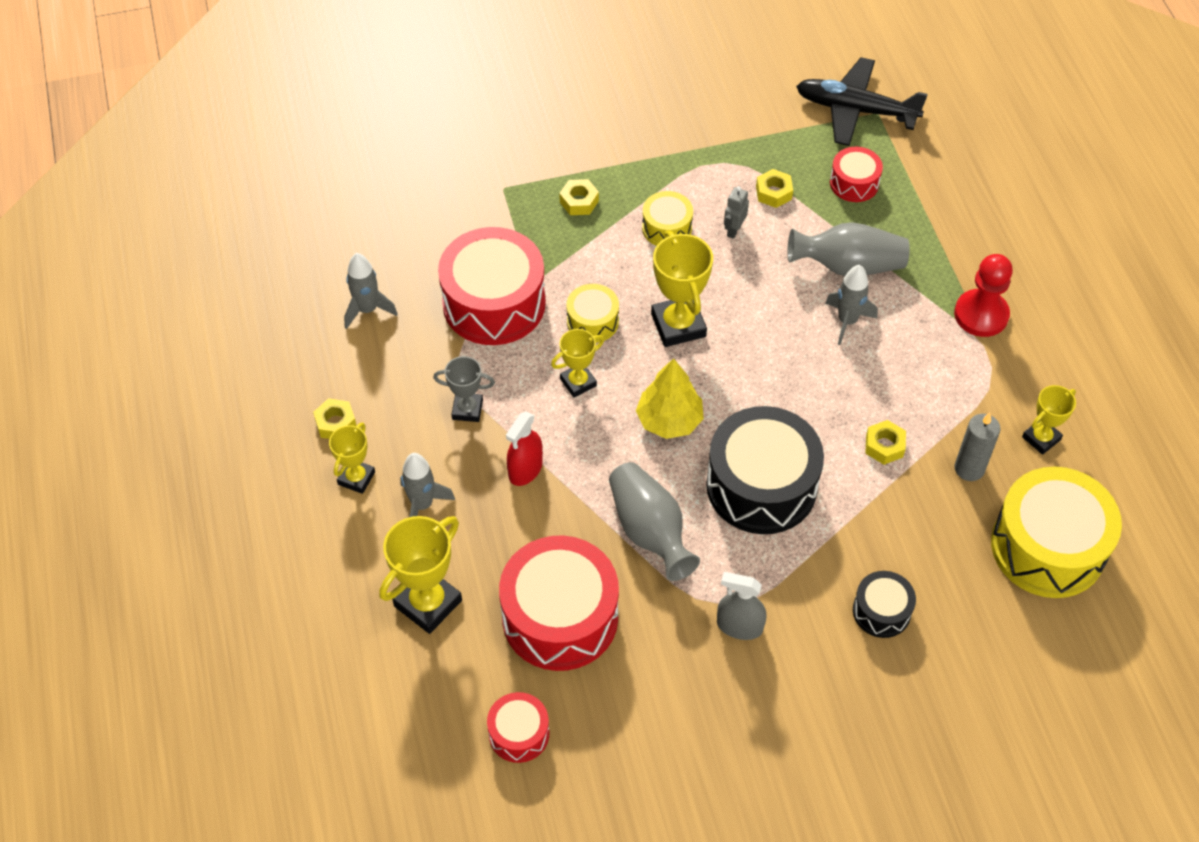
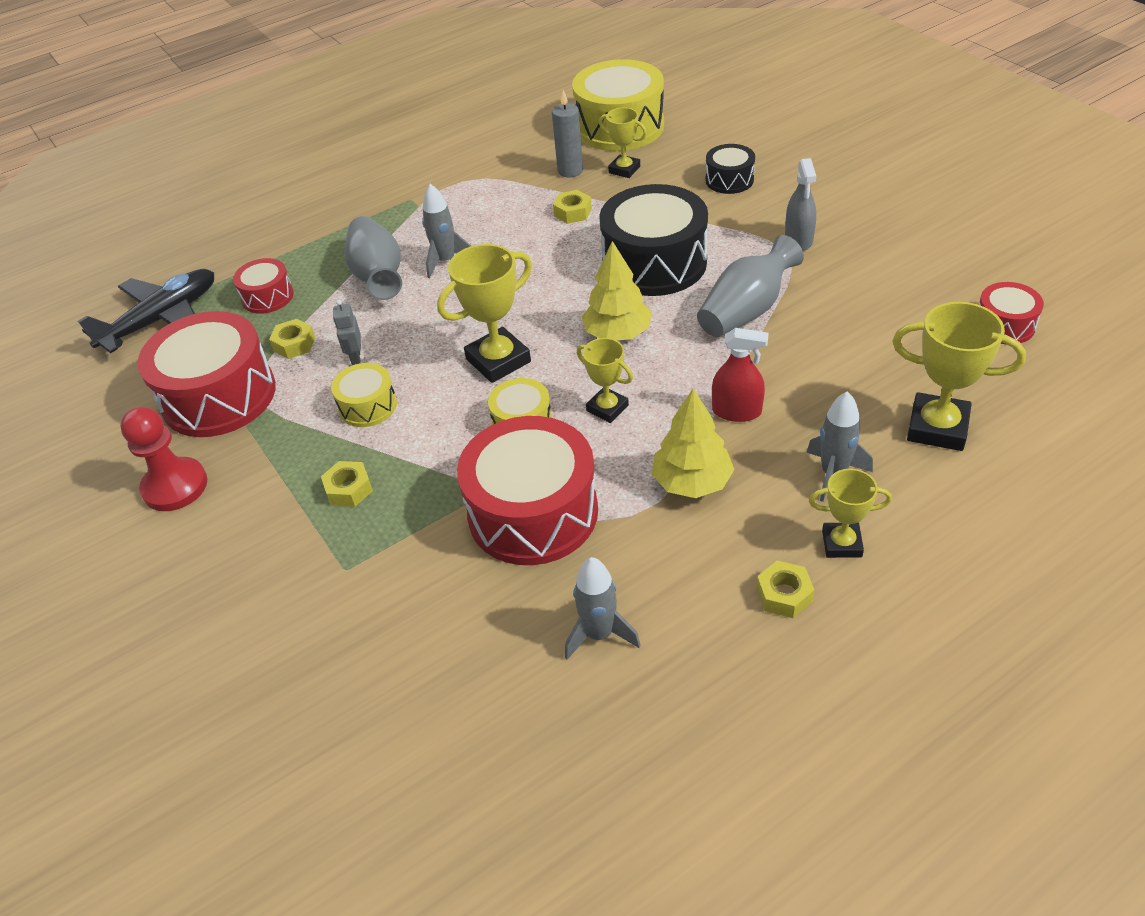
camera: 105 degrees left, 10 degrees down
(467, 409) = (692, 482): grey trophy -> yellow tree
(560, 617) = (875, 337): red drum -> red drum (219, 396)
(734, 230) = (355, 357): grey robot -> grey robot turned 75 degrees clockwise
(855, 110) = (162, 319): black plane -> black plane turned 135 degrees counterclockwise
(981, 315) = (407, 196): red pawn -> red pawn (175, 486)
(1041, 438) = (522, 147): yellow trophy -> yellow trophy (624, 170)

